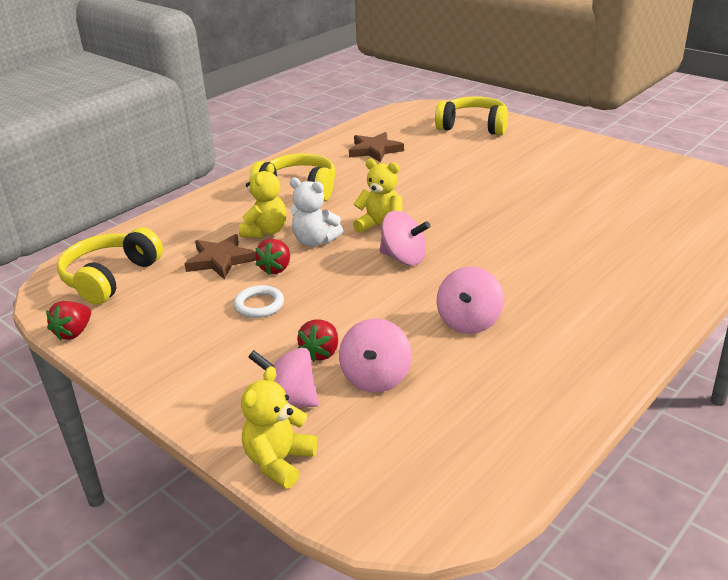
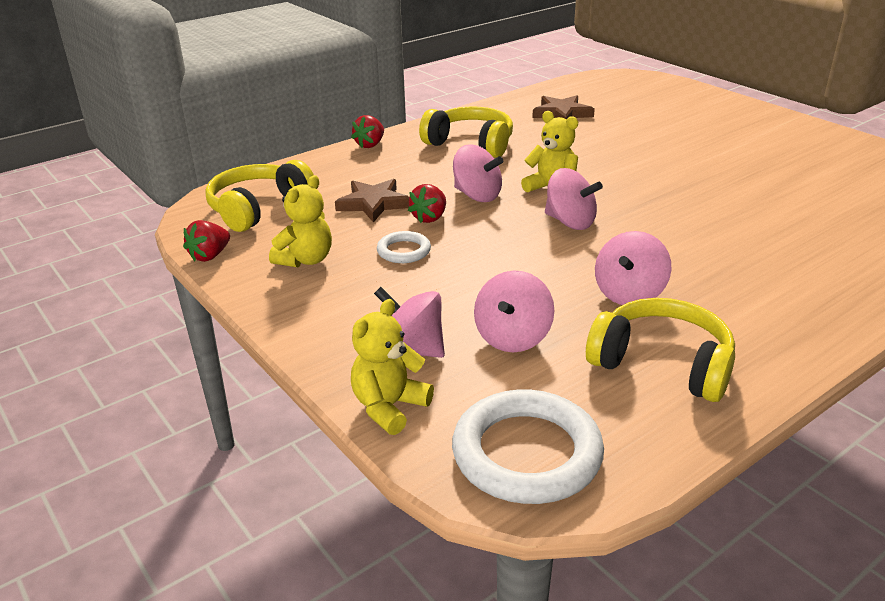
camera: 10 degrees right, 0 degrees up
(265, 231) = (427, 181): yellow teddy bear -> yellow teddy bear (305, 260)
(315, 241) = (477, 195): white teddy bear -> pink spinning top
(321, 353) = (458, 305): red strawberry -> red strawberry (370, 145)
(411, 487) = (526, 453): none -> white ring
(473, 126) = (676, 99): yellow headphones -> yellow headphones (662, 364)

